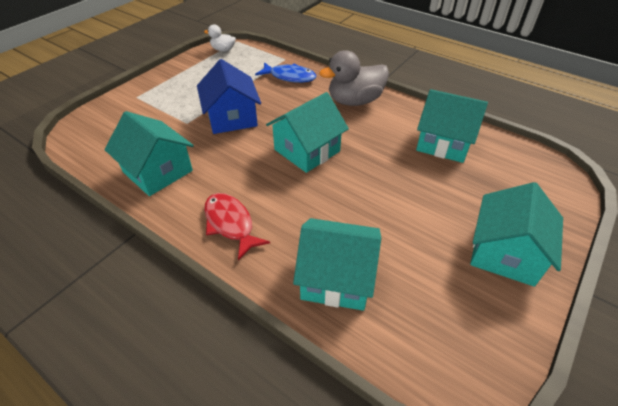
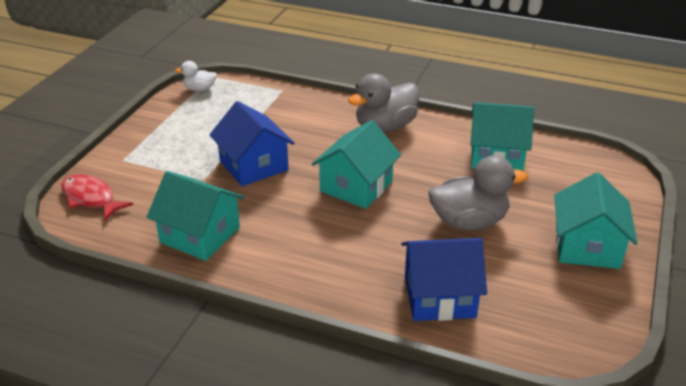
camera: 15 degrees left, 10 degrees down
(230, 224) = (310, 270): red fish -> red fish (90, 198)
(290, 77) = (298, 110): blue fish -> none
(336, 277) = (439, 296): turquoise house -> blue house
(395, 203) = (469, 222): none -> grey duck

